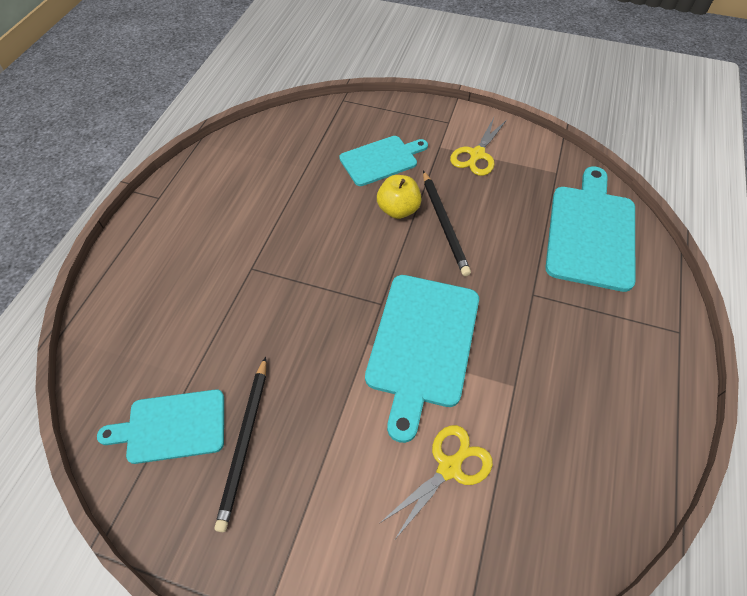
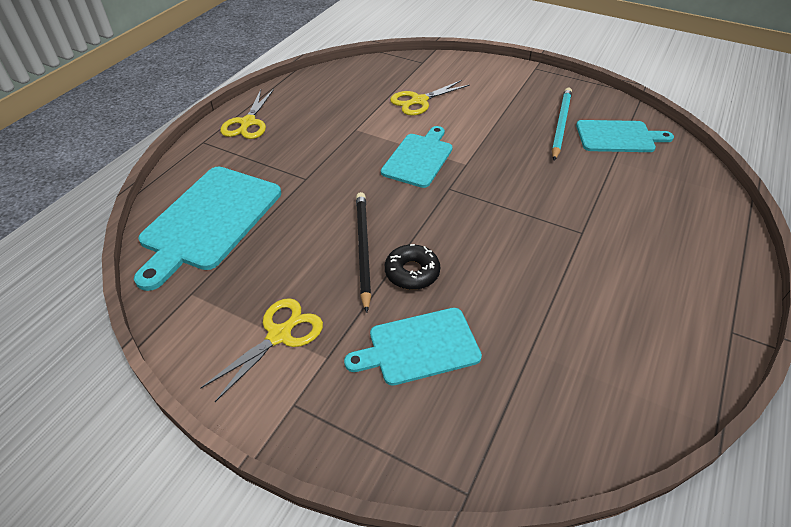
camera: 170 degrees left, 10 degrees down
(245, 442) = (560, 124): black pencil -> turquoise pencil
(398, 210) = (412, 272): yellow apple -> black donut
(422, 344) = (418, 158): turquoise cutting board -> turquoise cutting board, size x0.64
(654, 376) = (248, 123): none -> yellow scissors

